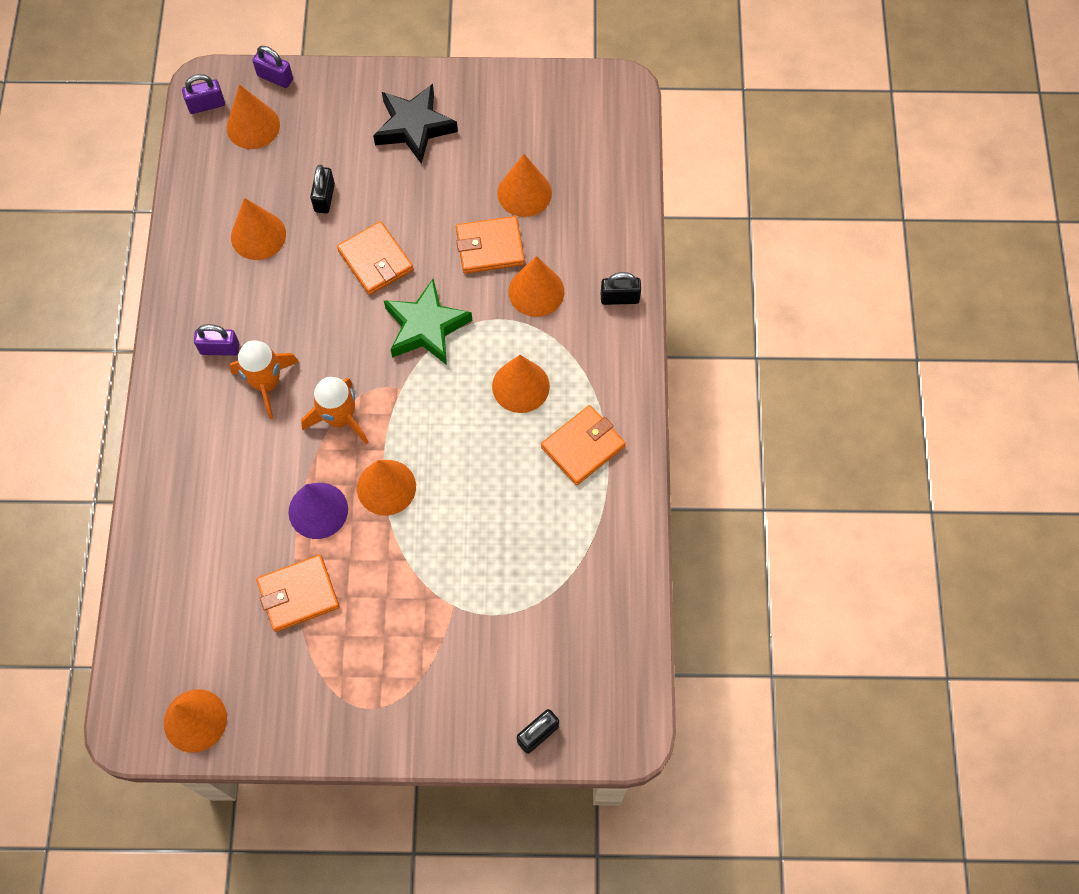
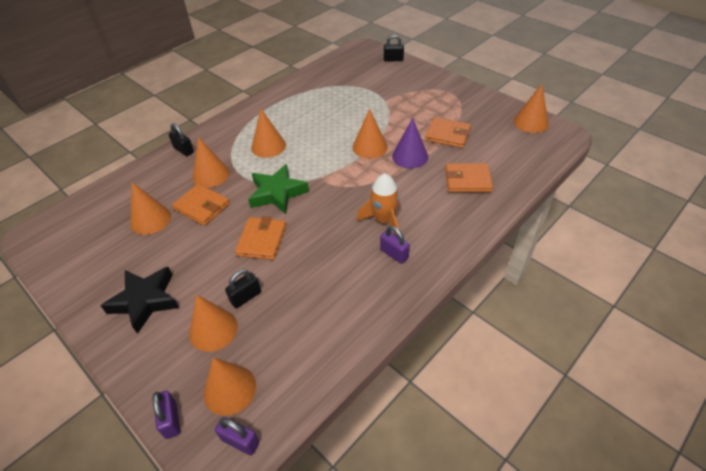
camera: 135 degrees left, 20 degrees down
(258, 235) = (308, 304): orange cone -> orange cone (213, 330)
(340, 418) = (362, 183): orange rocket -> none
(583, 446) = (273, 114): orange wallet -> orange wallet (467, 180)

